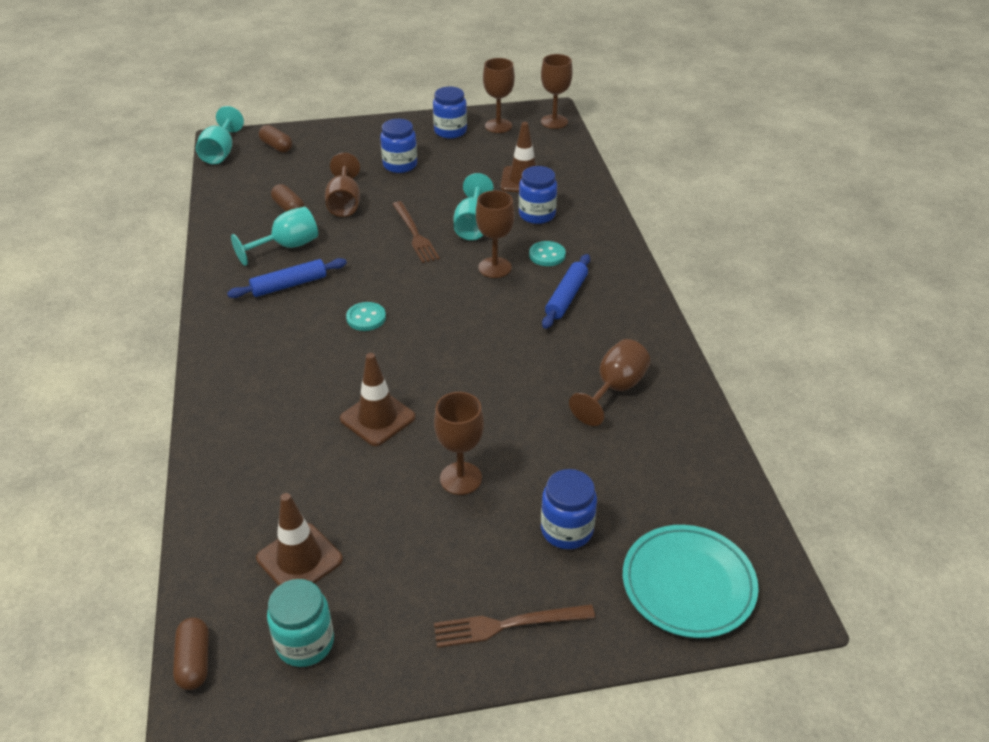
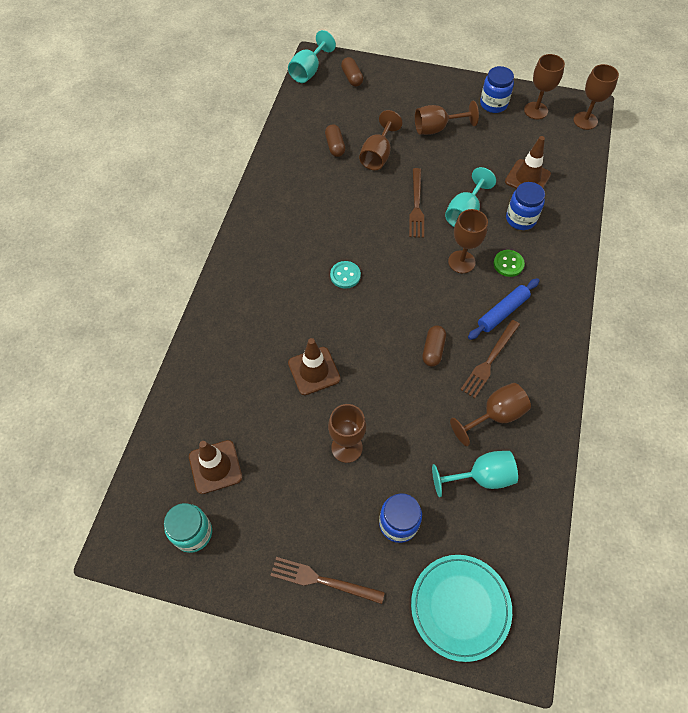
camera: 25 degrees right, 20 degrees up
(194, 661) = (124, 515): brown capsule -> brown capsule (433, 350)
(287, 246) = (318, 185): turquoise goblet -> turquoise goblet (481, 477)
(289, 285) = (304, 223): blue rolling pin -> none
(400, 165) = (437, 128): blue jar -> brown goblet
(547, 255) = (508, 264): turquoise button -> green button
(578, 343) = (489, 360): none -> brown fork

